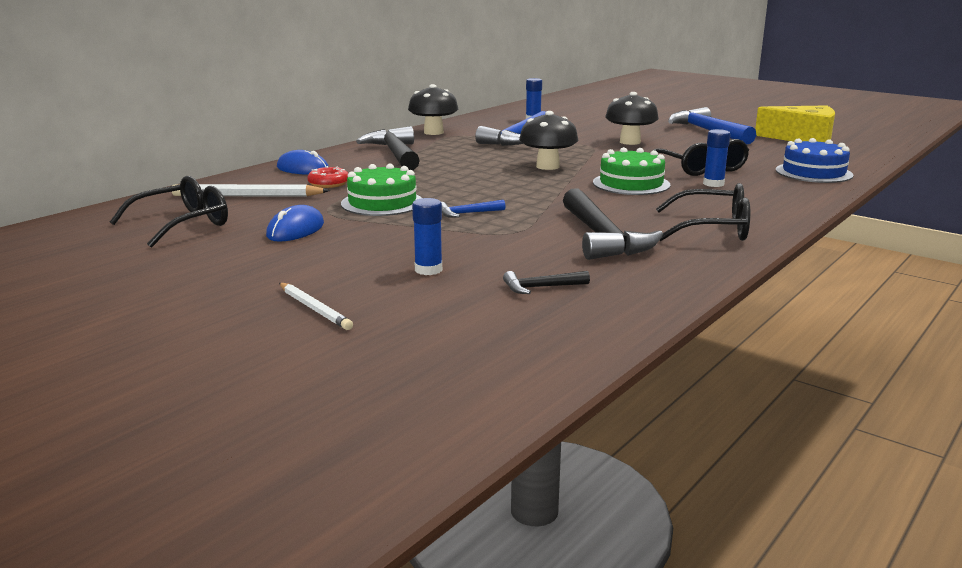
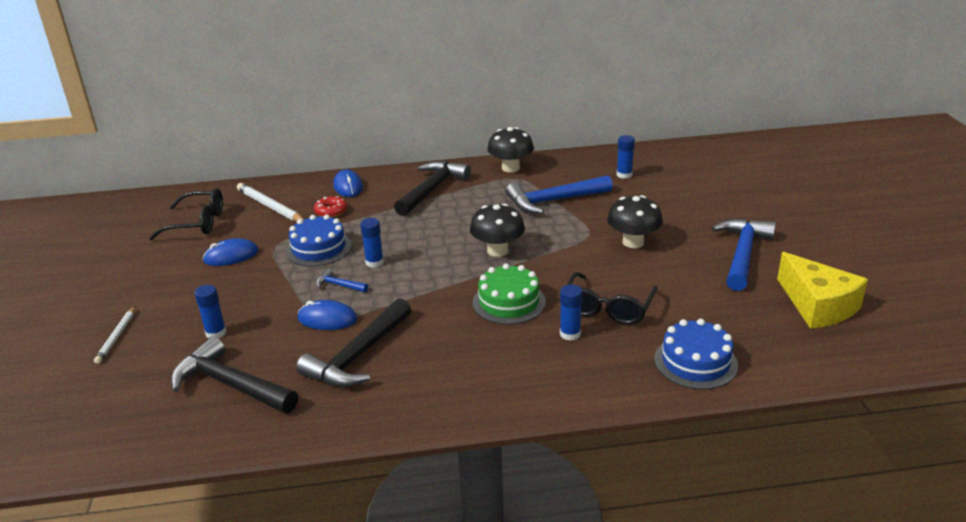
camera: 45 degrees right, 10 degrees up
(382, 203) = (318, 248): green cake -> blue cake
(462, 196) = (374, 262): none -> blue glue stick
(514, 231) = (327, 319): none -> blue mouse
(541, 287) = (231, 384): black hammer -> black hammer, size x2.19
(712, 229) = (443, 388): black glasses -> none

